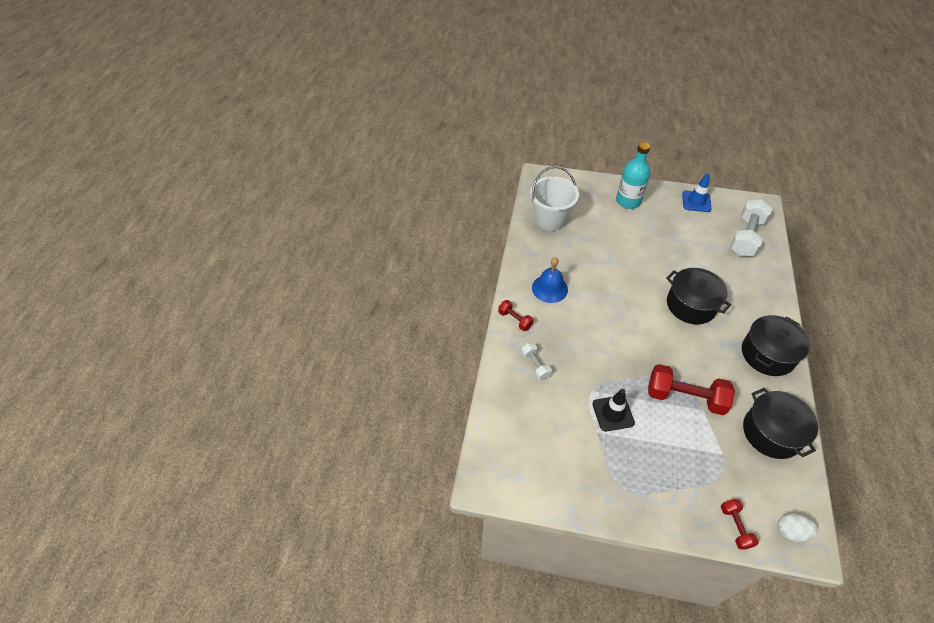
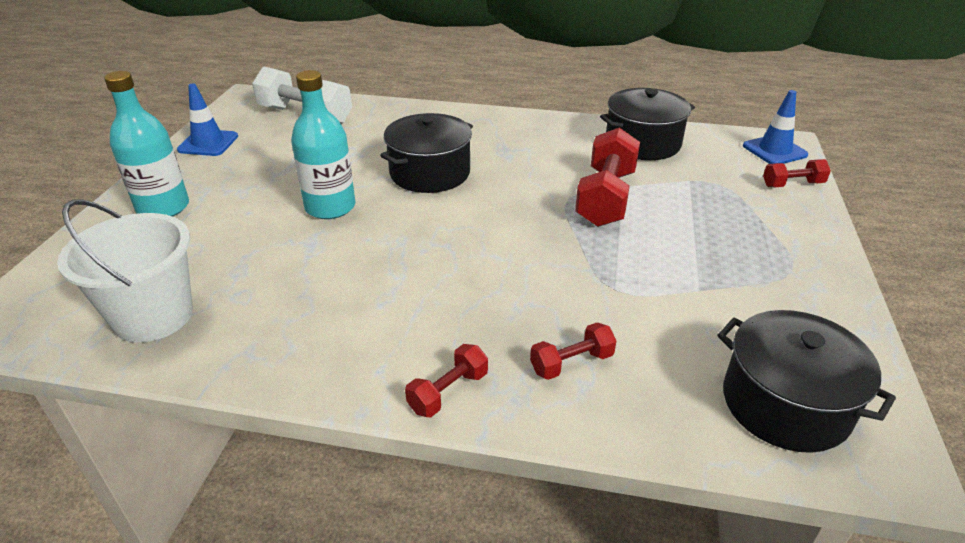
camera: 90 degrees left, 15 degrees down
(535, 365) = (571, 363): white dumbbell -> red dumbbell
(549, 288) = (364, 329): blue bell -> none
(613, 413) = (656, 269): black traffic cone -> none
(643, 264) = (330, 207): none -> turquoise bottle
(767, 354) = (520, 129): black pot -> black pot (785, 404)
(791, 531) = (774, 150): white egg -> blue traffic cone

